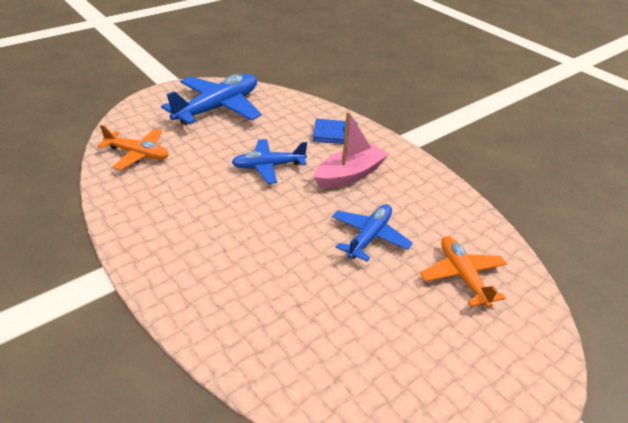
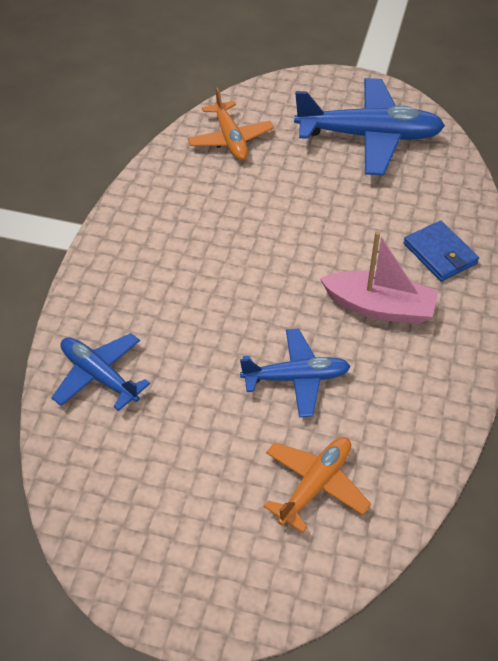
camera: 55 degrees right, 10 degrees up
(268, 166) = (318, 237): blue plane -> blue plane (99, 376)

